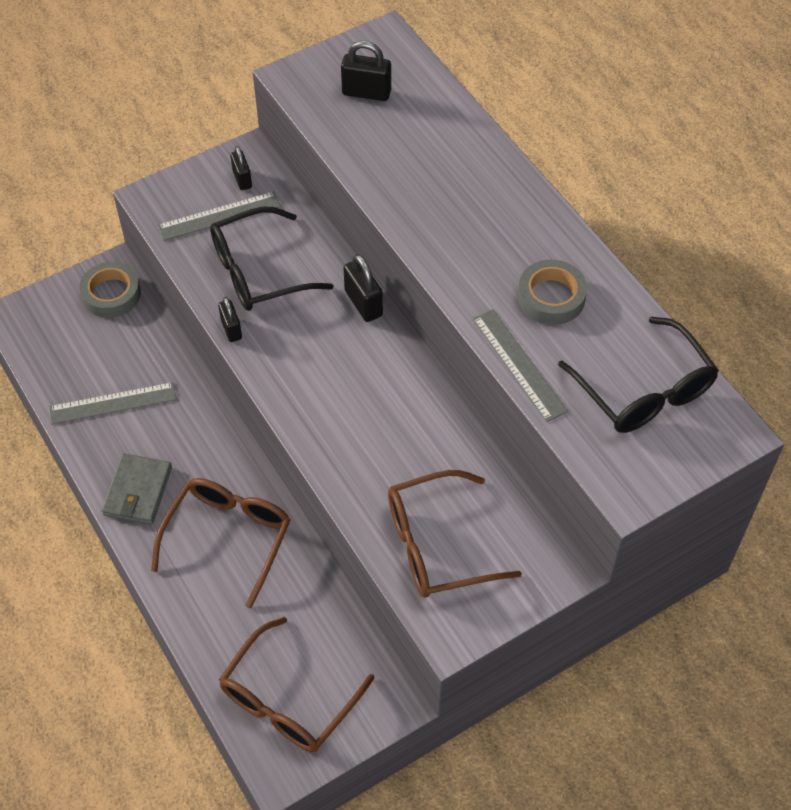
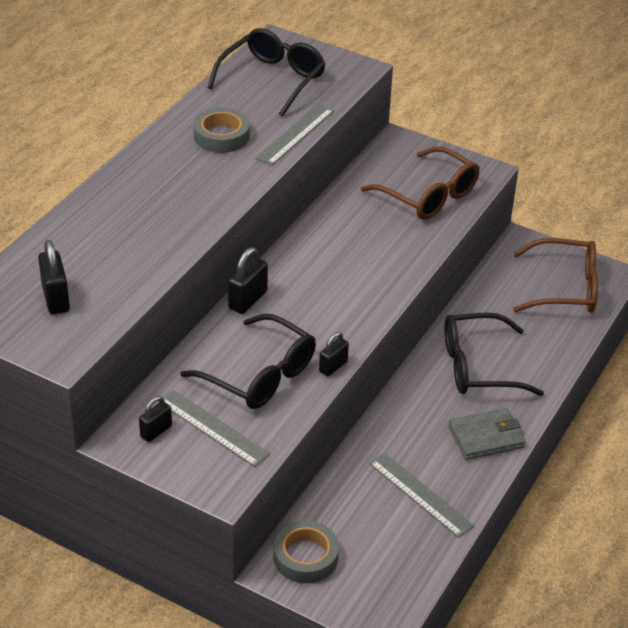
camera: 120 degrees left, 15 degrees down
(228, 537) = (478, 367): brown glasses -> black glasses

